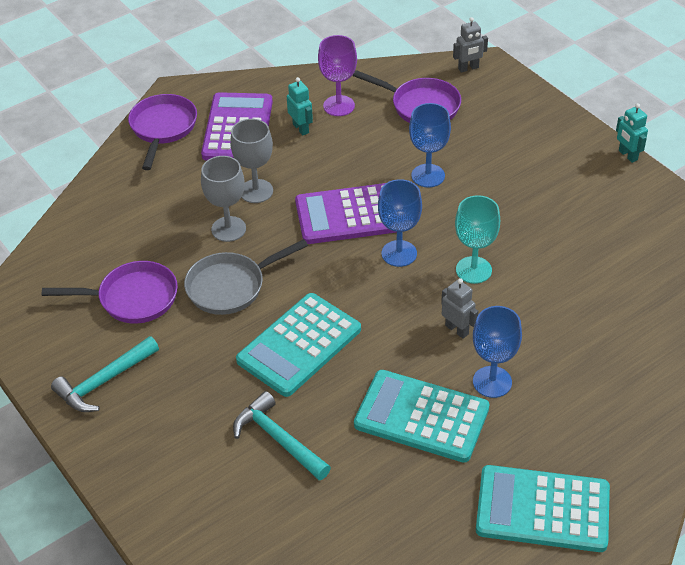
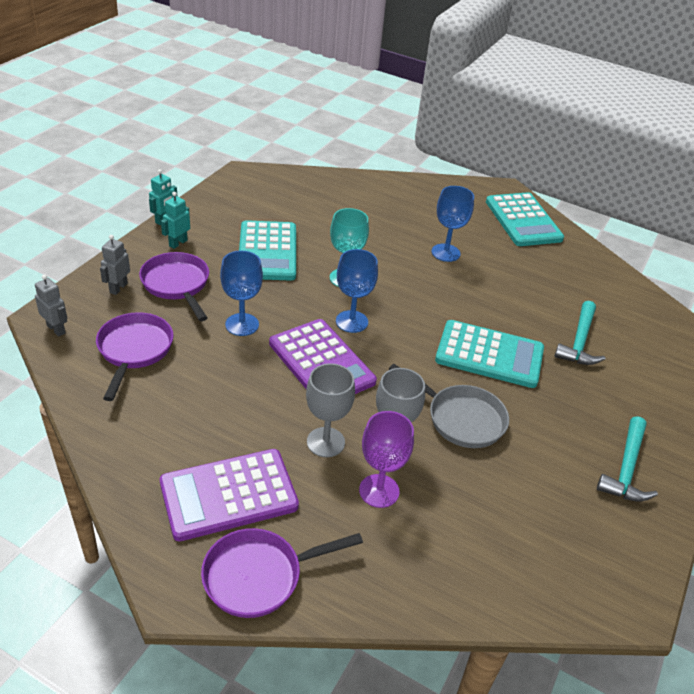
camera: 120 degrees left, 5 degrees down
(104, 381) = (626, 469): turquoise hammer -> turquoise hammer turned 90 degrees clockwise
(133, 298) = (526, 488): purple pan -> purple pan (177, 285)
(301, 128) = (206, 436): turquoise robot -> turquoise robot (178, 243)
(339, 106) = (154, 415): purple goblet -> purple goblet (379, 491)
(421, 417) = (500, 278): turquoise calculator -> turquoise calculator (267, 251)
(457, 329) = (411, 276): grey robot -> grey robot (118, 288)

